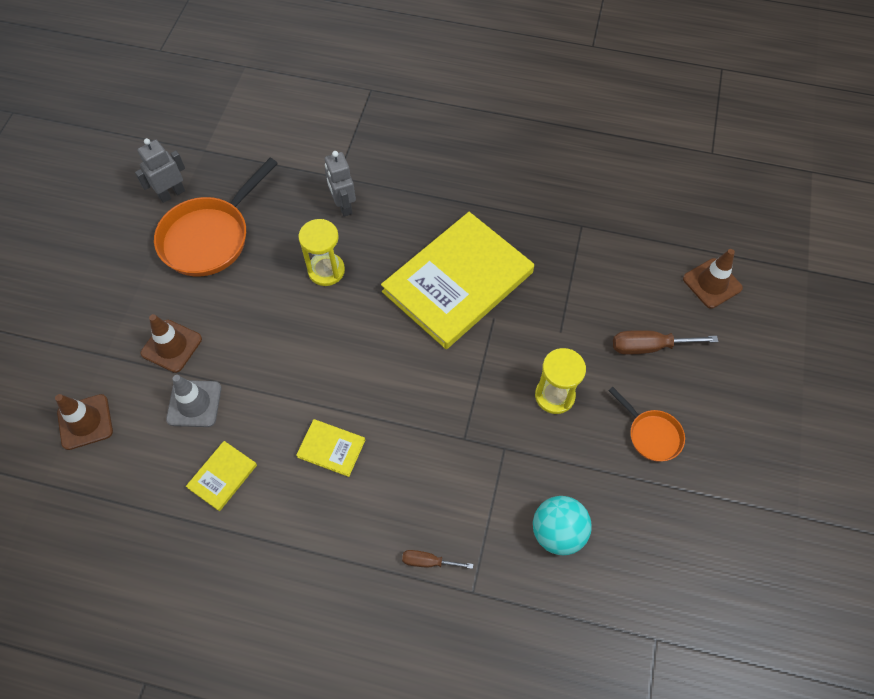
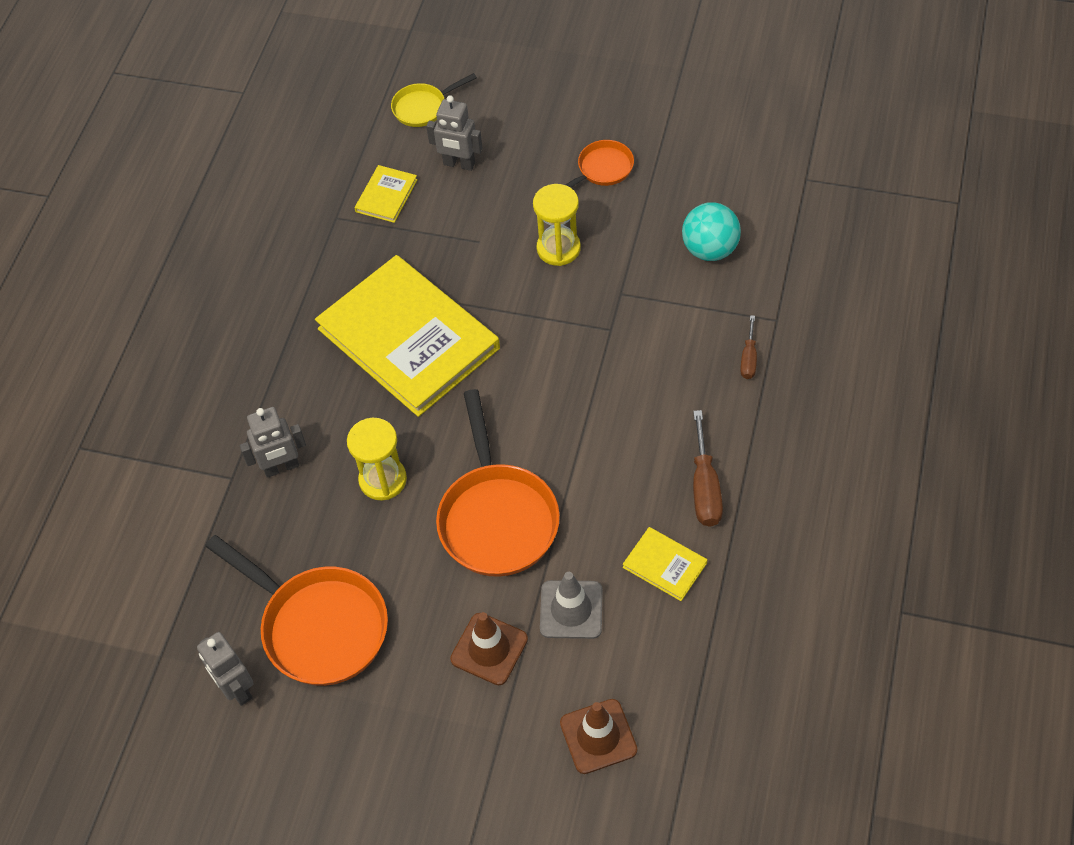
camera: 85 degrees left, 5 degrees down
(283, 350) = (497, 518): none -> orange pan
(331, 448) = (626, 456): yellow book -> yellow book (386, 196)
(647, 314) = (459, 164): none -> grey robot
(649, 347) = (500, 165): brown screwdriver -> brown screwdriver (705, 487)
(712, 283) = (423, 107): brown traffic cone -> yellow pan

